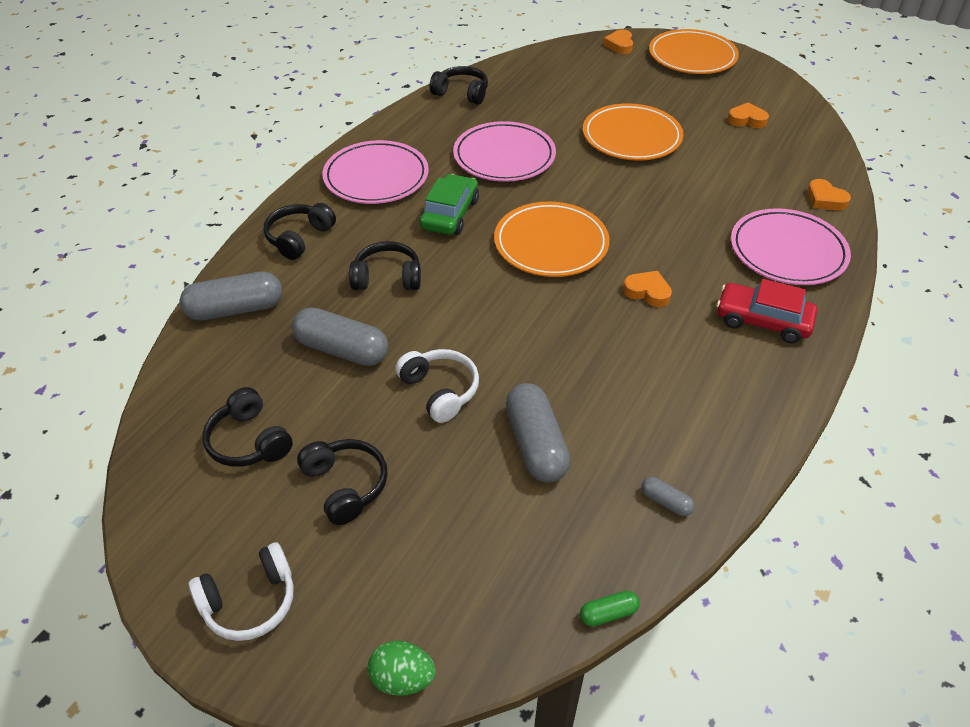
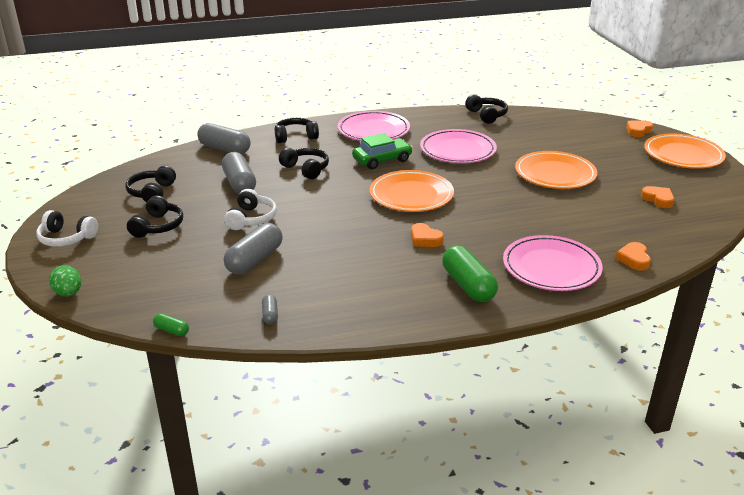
camera: 45 degrees right, 15 degrees down
(647, 292) = (425, 239): orange heart -> orange heart turned 150 degrees clockwise
(762, 321) = (468, 285): red car -> green capsule

